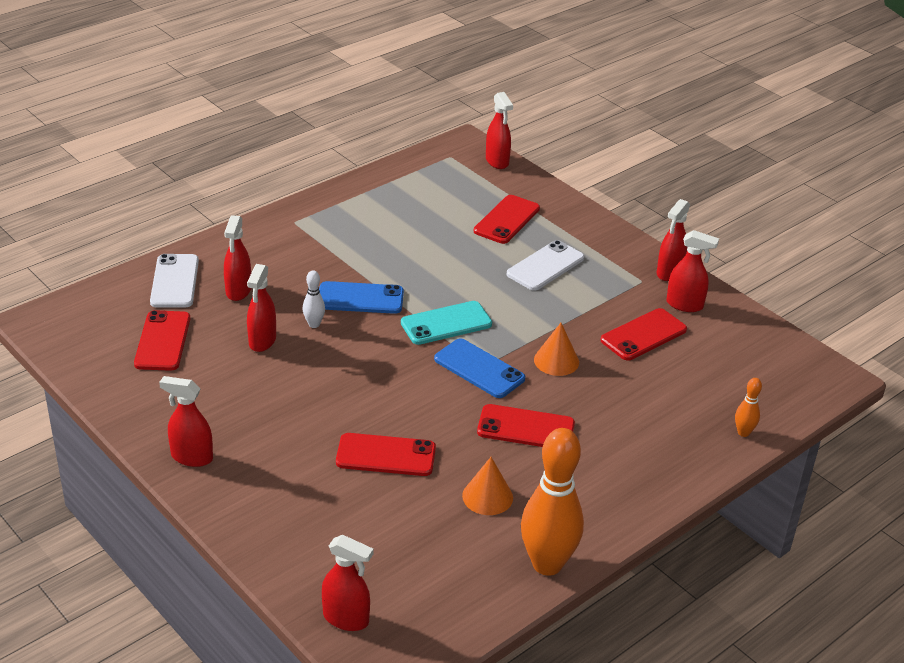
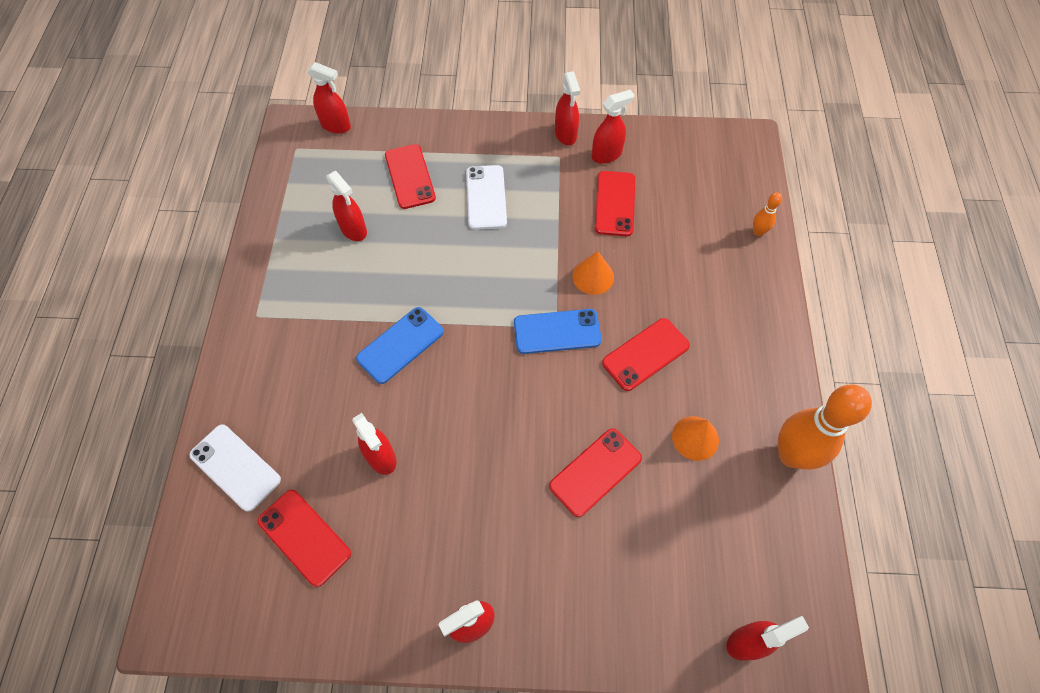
camera: 45 degrees left, 25 degrees up
(238, 291) = (300, 426): red spray bottle -> red spray bottle (353, 230)
(314, 324) = (398, 403): white bowling pin -> none
(446, 323) = (487, 311): turquoise phone -> none

